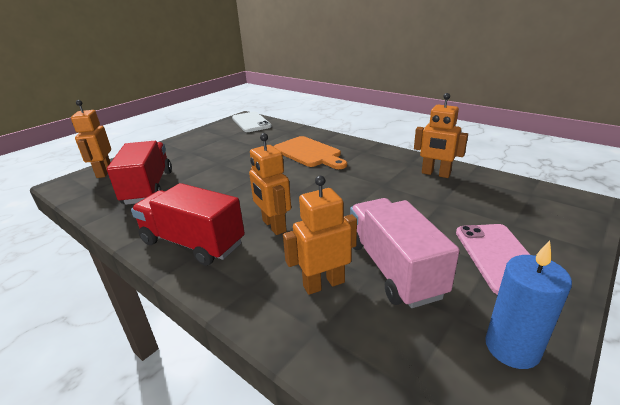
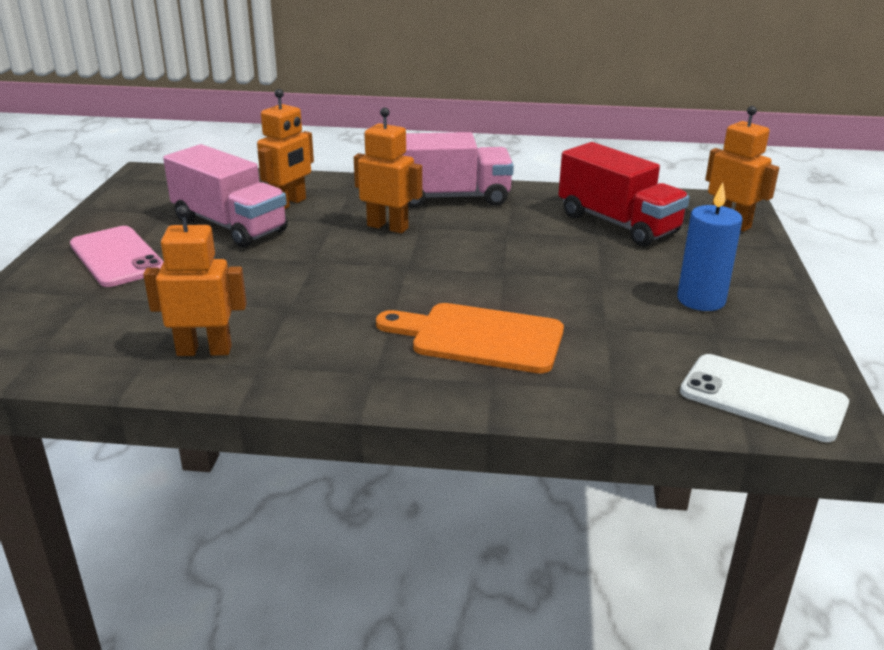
camera: 145 degrees right, 0 degrees up
(193, 243) = (450, 198): red truck -> pink truck
(512, 347) = (123, 208): blue candle -> blue candle (701, 300)

